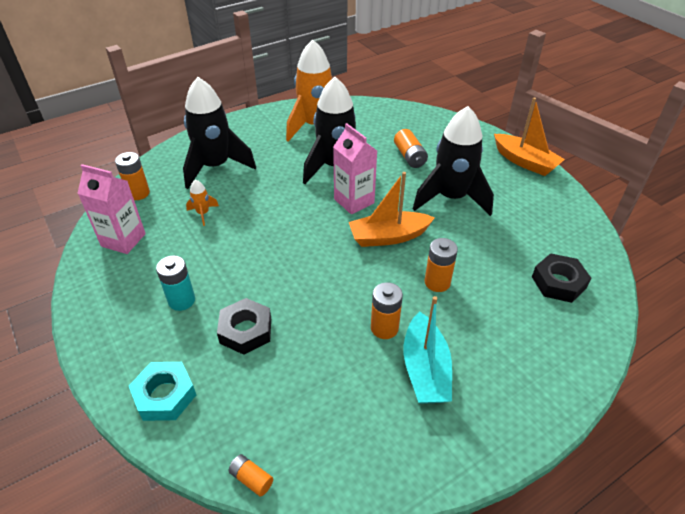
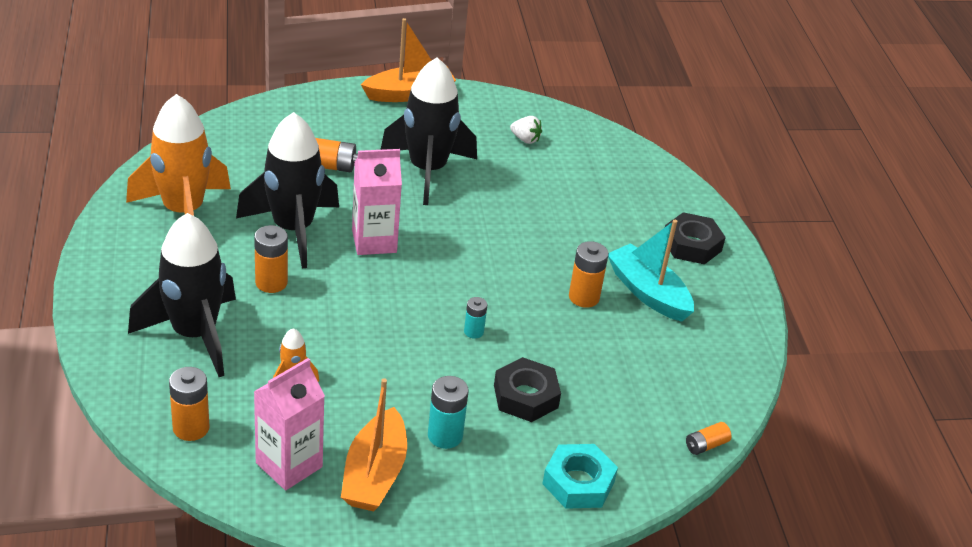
camera: 70 degrees left, 5 degrees down
(298, 278) = (473, 332): none -> turquoise battery
(388, 237) = (456, 241): orange boat -> orange boat (374, 474)
(425, 369) = (648, 292): turquoise boat -> turquoise boat turned 150 degrees counterclockwise
(437, 282) = (547, 237): orange battery -> orange battery (271, 282)
(543, 231) = (525, 139): none -> white strawberry
(558, 282) = (597, 166): black nut -> black nut (691, 245)

